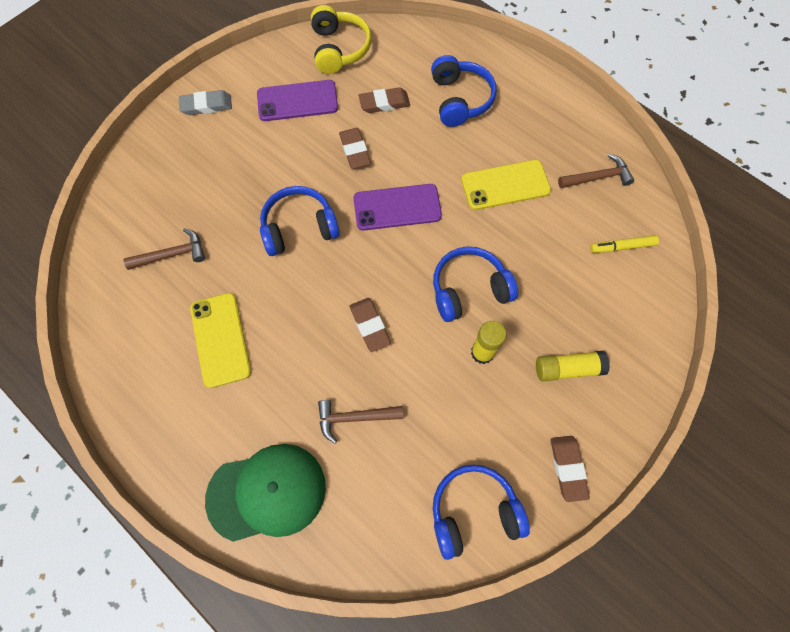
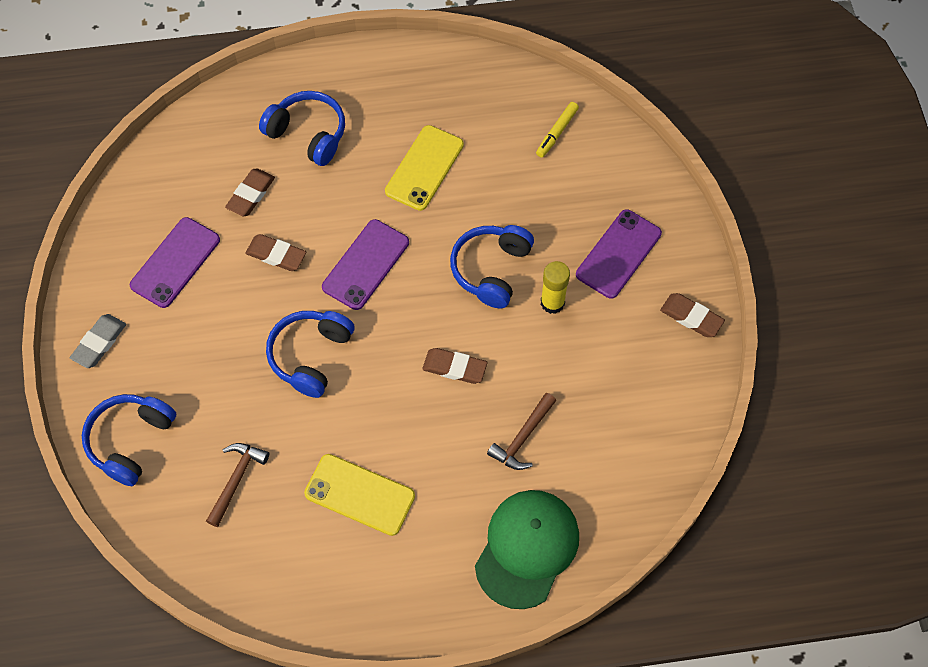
camera: 50 degrees left, 5 degrees down
(339, 49) = (153, 186): yellow headphones -> none
(473, 512) = (668, 407): blue headphones -> blue headphones (130, 441)
(568, 368) = (618, 254): yellow glue stick -> purple phone
(597, 177) = (482, 97): brown hammer -> none

